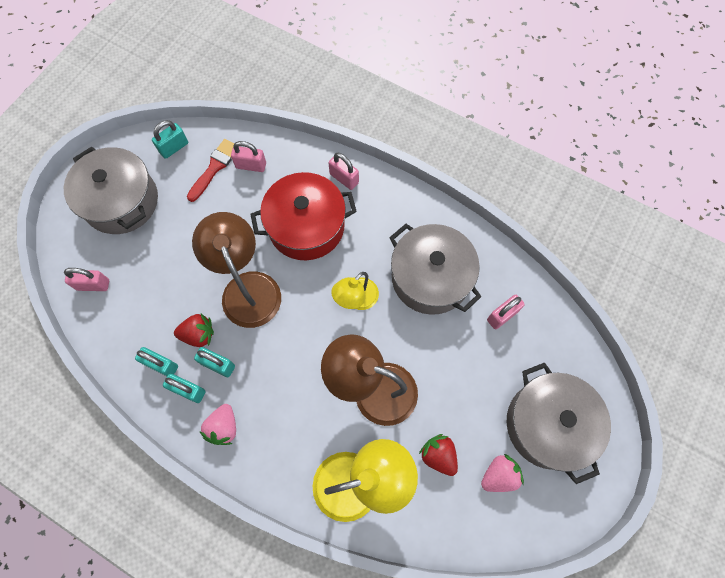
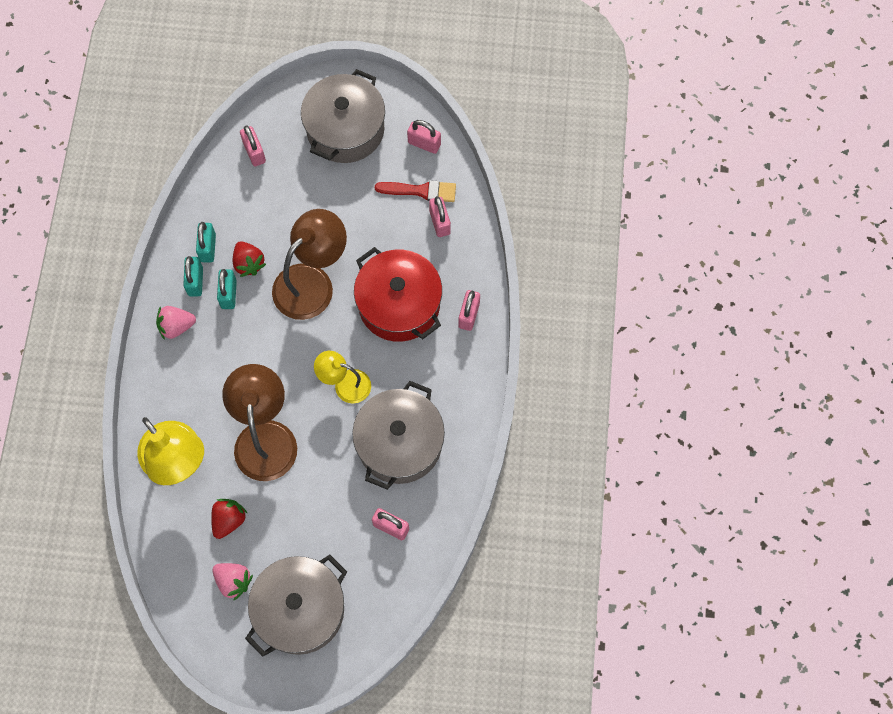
camera: 65 degrees right, 0 degrees up
(174, 147) = (424, 144): turquoise padlock -> pink padlock

